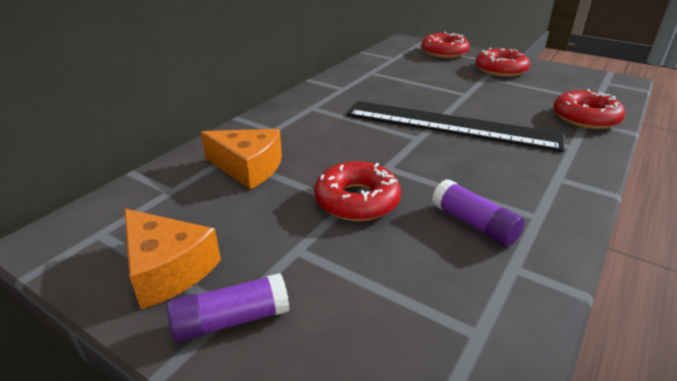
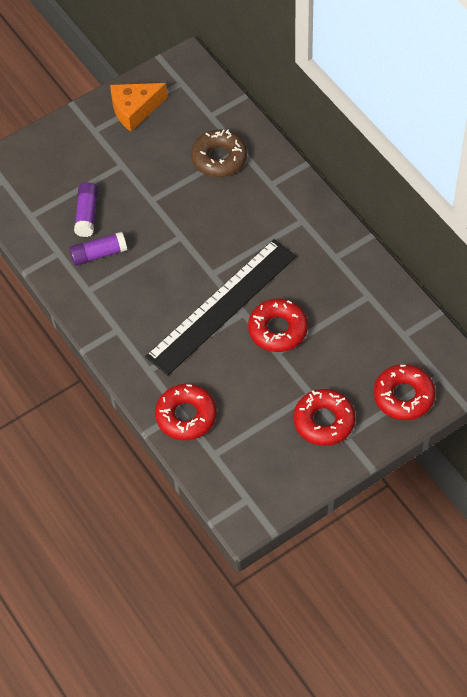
camera: 115 degrees right, 25 degrees up
(231, 320) = (88, 130): purple glue stick -> purple glue stick (87, 214)
(248, 168) = (219, 158): orange cheese -> brown donut
(357, 200) = (151, 206): red donut -> red donut (278, 329)

